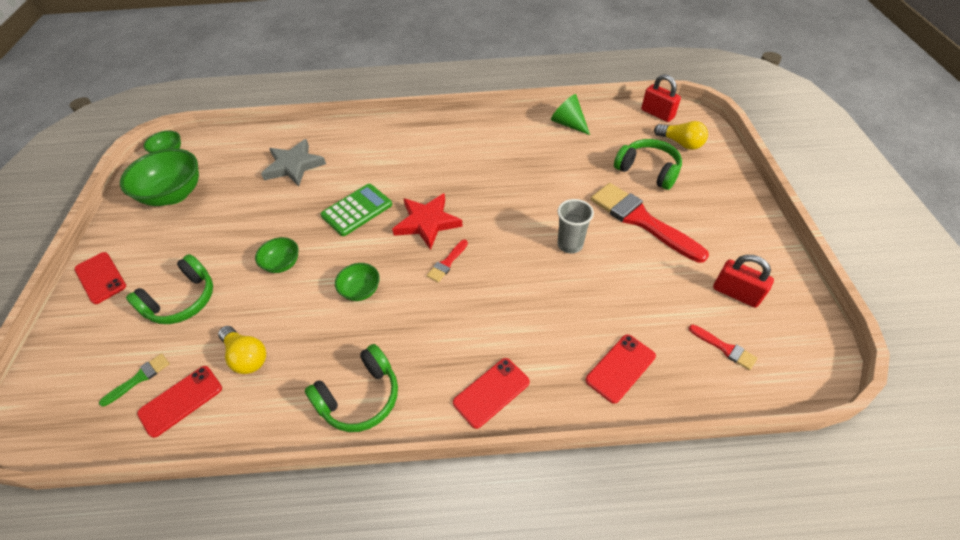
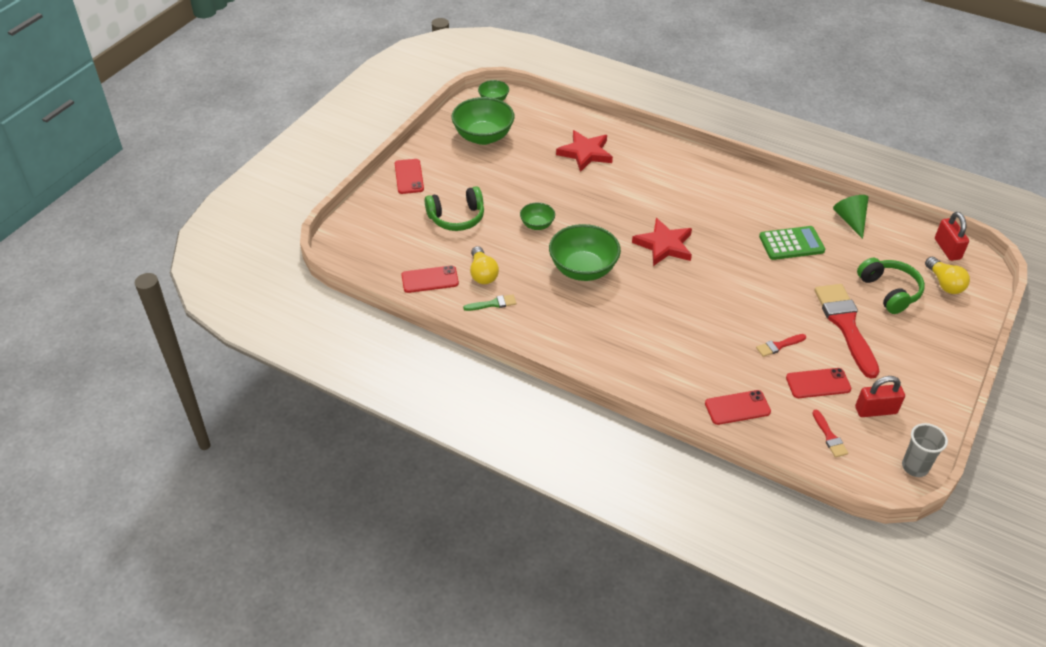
camera: 30 degrees right, 5 degrees down
(139, 378) = (410, 254): green brush -> green brush (493, 304)
(294, 165) = (585, 153): grey star -> red star
(357, 210) = (615, 211): green calculator -> green calculator (791, 244)
(360, 397) = (543, 334): green headphones -> none
(361, 291) = (583, 269): green bowl -> green bowl, size x1.92
(447, 263) = (659, 281): red brush -> red brush (778, 346)
(491, 392) = (633, 375): red phone -> red phone (818, 383)
(570, 245) = (768, 314): grey cup -> grey cup (915, 467)
(736, 293) = (875, 410): red padlock -> red padlock turned 75 degrees counterclockwise

